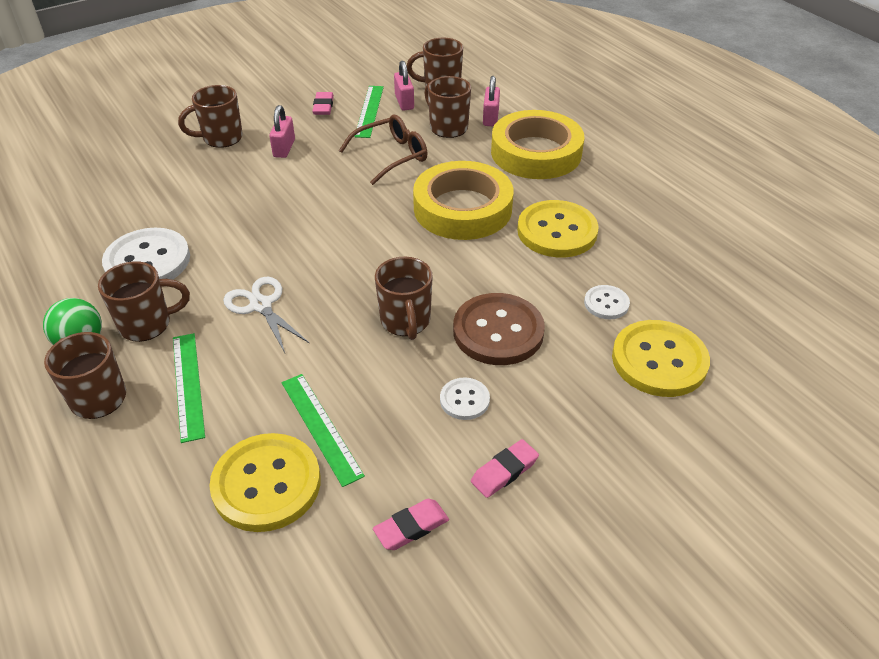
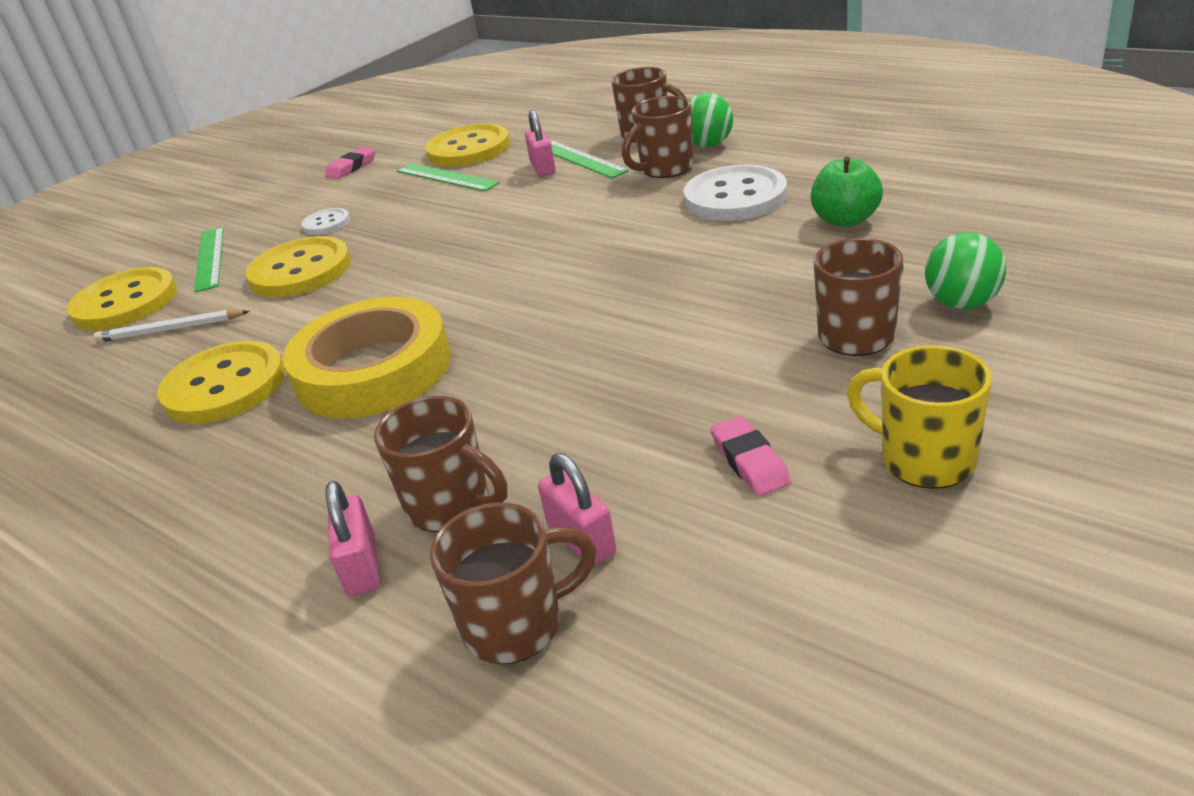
camera: 165 degrees right, 10 degrees down
(124, 208) = (845, 220): none -> green apple
(161, 136) = (962, 303): none -> green ball
(261, 305) = (568, 211): white scissors -> none
(267, 89) = (924, 459): none -> yellow mug
(284, 148) = (730, 357): pink padlock -> pink padlock (543, 168)
(369, 111) = (642, 487): green ruler -> green ruler (210, 258)
(391, 156) = (531, 409): brown glasses -> none
(405, 321) = (404, 247): brown mug -> none
(498, 331) = (300, 271): brown button -> yellow button
(504, 471) = (285, 204): pink eraser -> none
(536, 152) = (254, 510): yellow tape -> none
(606, 303) = (170, 330): white button -> white pencil

